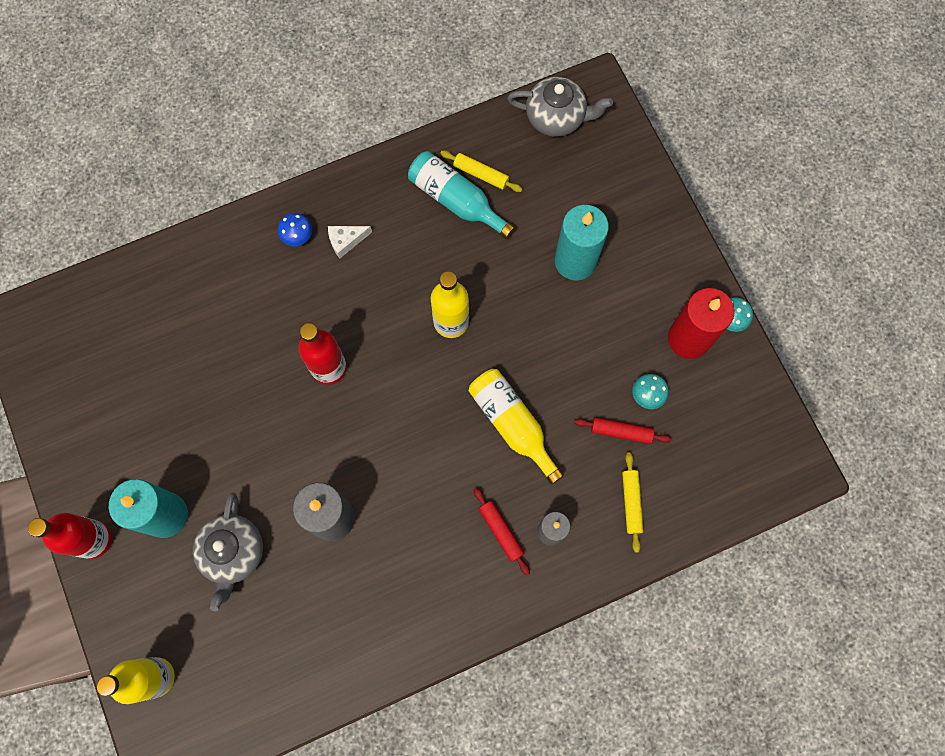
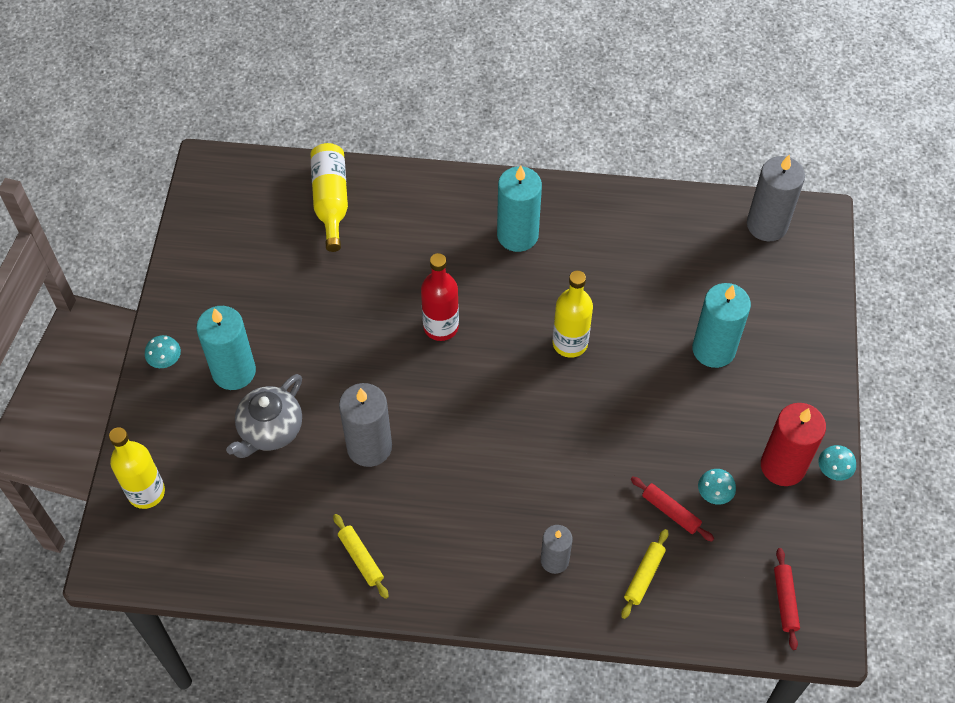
camera: 30 degrees right, 15 degrees down
(94, 540) = (165, 360): red bottle -> turquoise mushroom
(297, 236) = (478, 211): blue mushroom -> none
(346, 241) = (517, 235): white cheese -> turquoise candle
(456, 200) = (634, 249): turquoise bottle -> none
(481, 174) = (669, 239): yellow rolling pin -> yellow rolling pin (361, 558)
(501, 531) = (509, 536): red rolling pin -> red rolling pin (785, 601)
(512, 424) = (574, 453): yellow bottle -> yellow bottle (331, 201)
(556, 117) = (767, 225): grey teapot -> grey candle

